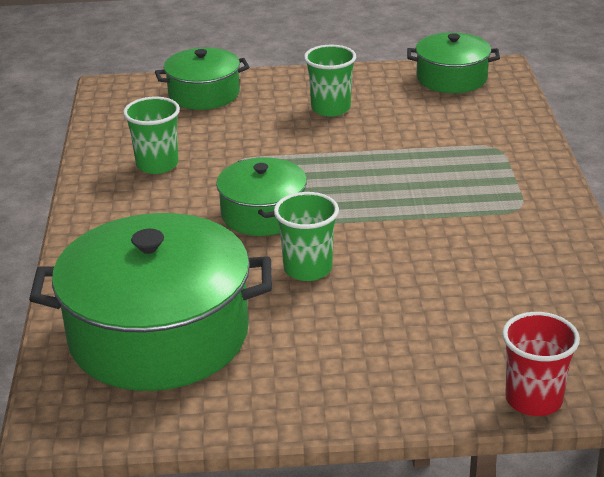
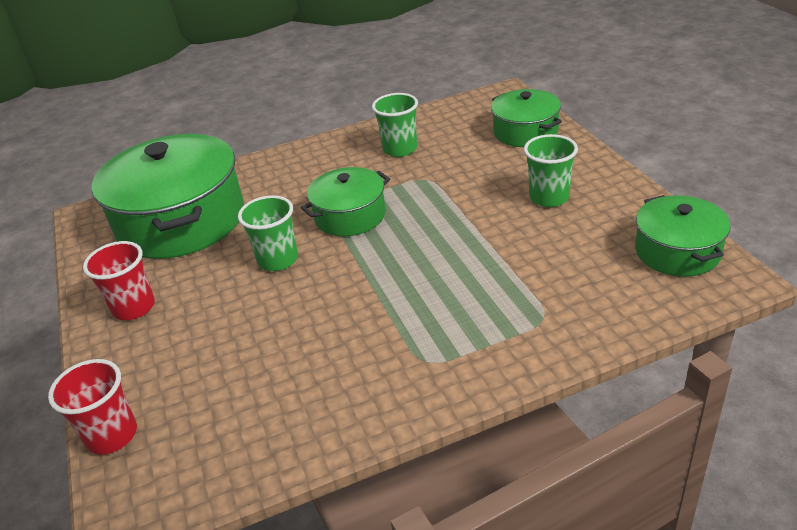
camera: 75 degrees right, 5 degrees up
(322, 381) = (134, 307): none -> red cup

